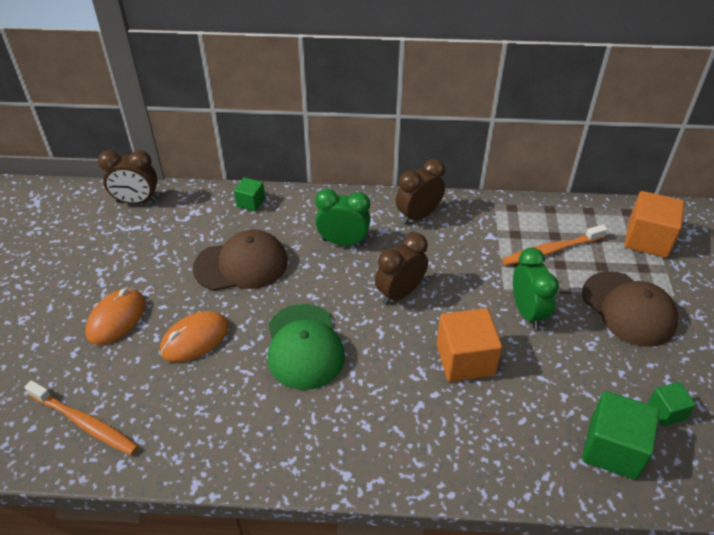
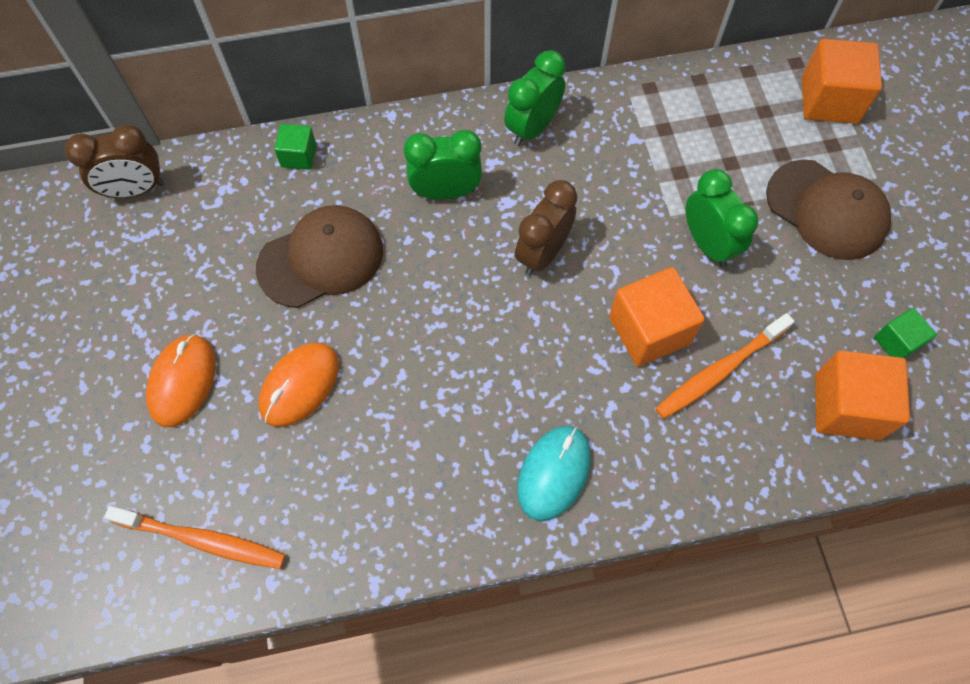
camera: 15 degrees left, 20 degrees up
(304, 346) = (445, 361): green cap -> none
(360, 440) = (554, 473): none -> turquoise mouse
(418, 216) = (532, 128): brown clock -> green clock
(551, 250) = (716, 144): orange toothbrush -> orange toothbrush (720, 371)
(613, 449) = (846, 406): green cube -> orange cube

